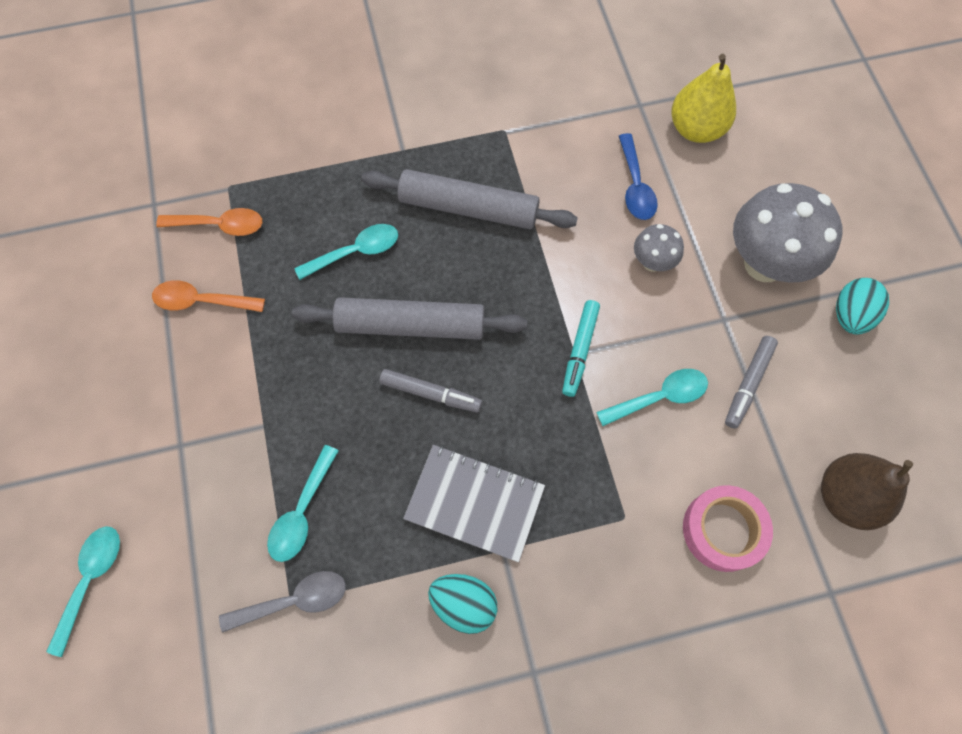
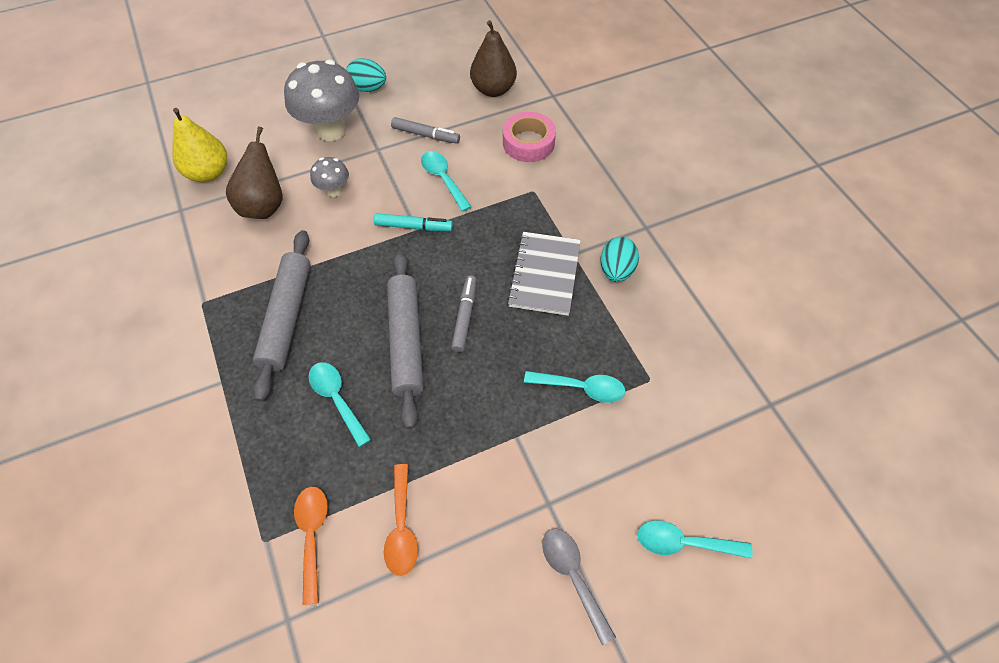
camera: 100 degrees left, 10 degrees down
(294, 600) = (648, 377): grey spoon -> grey spoon (572, 576)
(635, 186) = (264, 206): blue spoon -> brown pear

